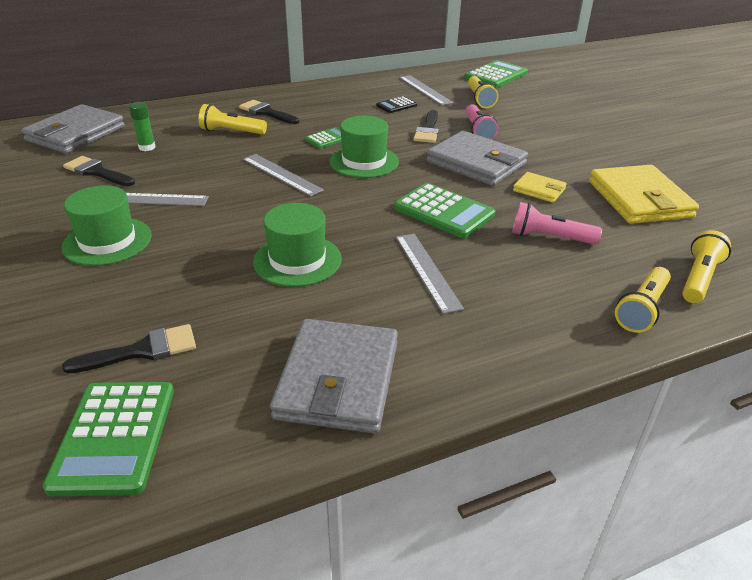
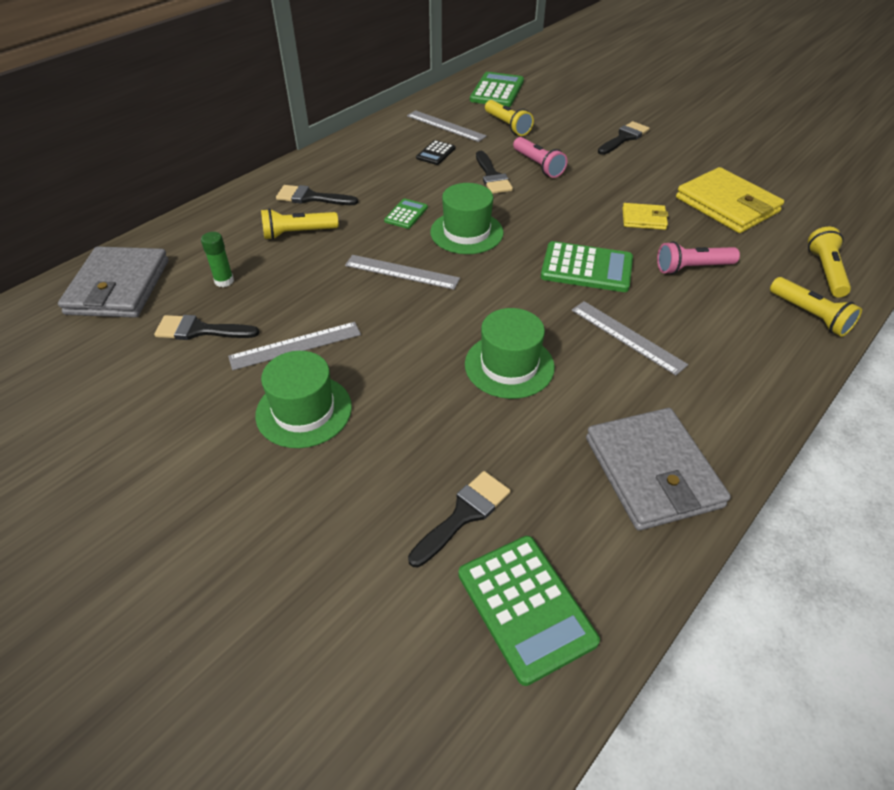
camera: 25 degrees left, 10 degrees up
(476, 163) = (568, 204): grey wallet -> none
(583, 128) = (624, 138): none -> black brush
(642, 309) = (810, 315): yellow flashlight -> yellow flashlight turned 45 degrees counterclockwise

